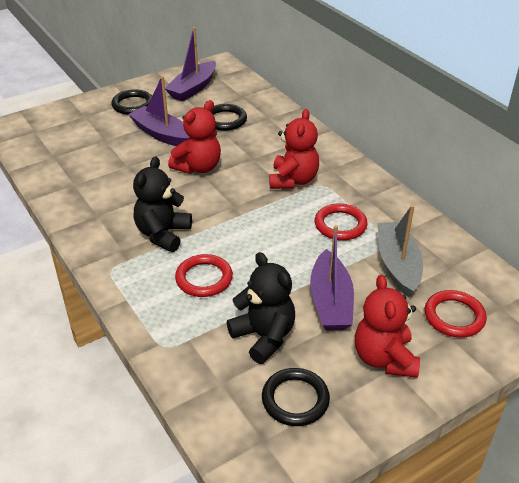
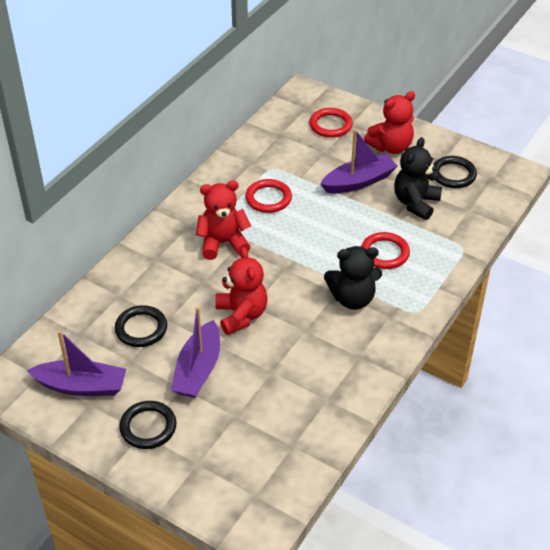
camera: 115 degrees left, 5 degrees up
(198, 167) = (241, 315): red teddy bear -> red teddy bear turned 60 degrees clockwise
(397, 265) = (296, 159): grey boat -> none

